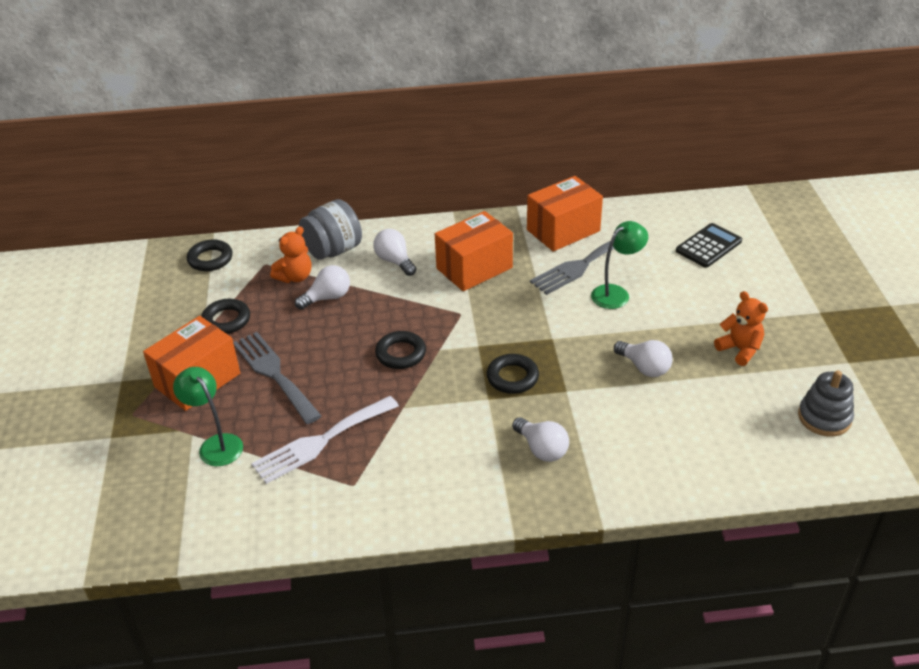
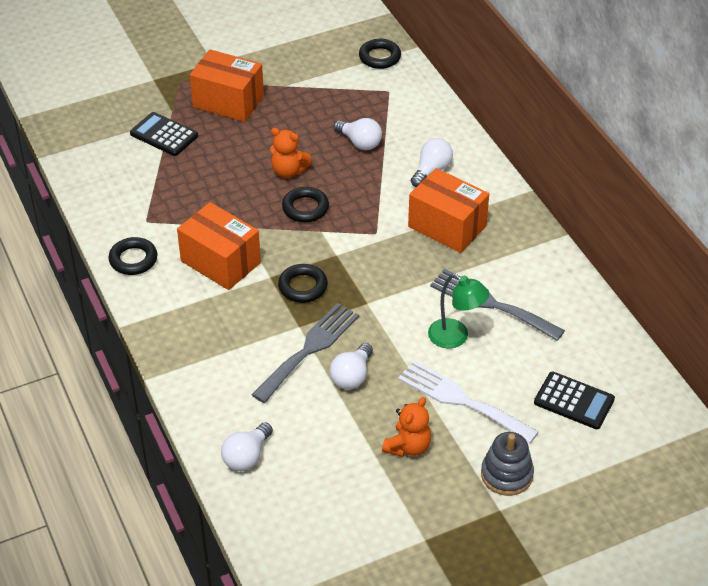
camera: 70 degrees right, 5 degrees up
(216, 444) = (164, 135): green lamp -> black calculator
(226, 320) = (305, 93): black ring -> black ring (133, 259)
(274, 374) = (251, 141): grey fork -> grey fork (309, 349)
(295, 277) = (379, 114): orange teddy bear -> orange teddy bear (288, 171)
(321, 441) = (185, 190): white fork -> white fork (461, 400)
(333, 250) = (428, 126): grey jar -> none
(541, 449) = (221, 324): white light bulb -> white light bulb (246, 456)
(563, 230) = (542, 278): orange box -> orange box (220, 262)
(824, 417) = (332, 523): grey stacking toy -> grey stacking toy (506, 474)

